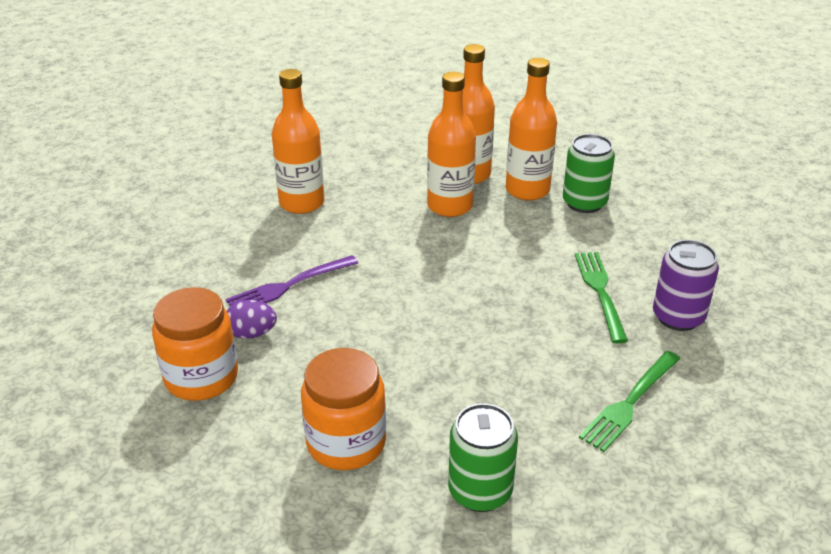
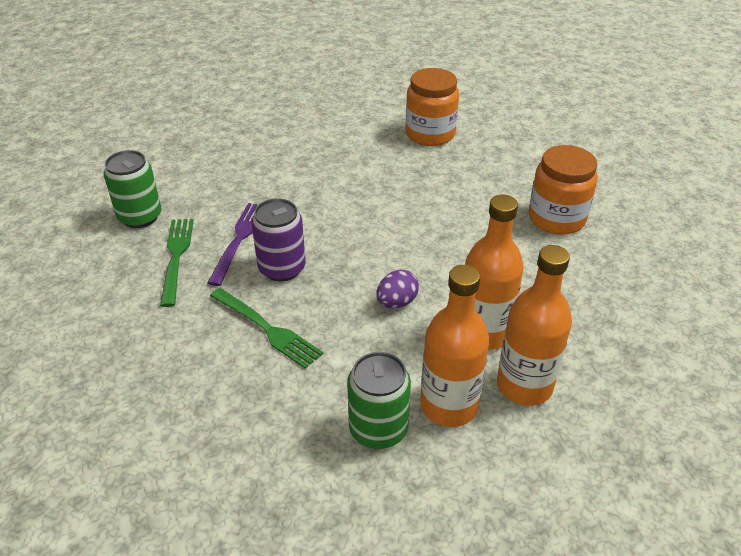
camera: 135 degrees right, 5 degrees up
(252, 333) = (445, 163): purple egg -> purple egg (397, 302)
(289, 286) = (476, 197): purple fork -> purple fork (239, 239)
(301, 203) = (584, 255): orange bottle -> none
(346, 442) = (316, 151): orange jar -> orange jar (556, 218)
(480, 491) = (224, 169): green can -> green can (140, 217)
(678, 317) = (185, 346): purple can -> purple can (282, 268)

